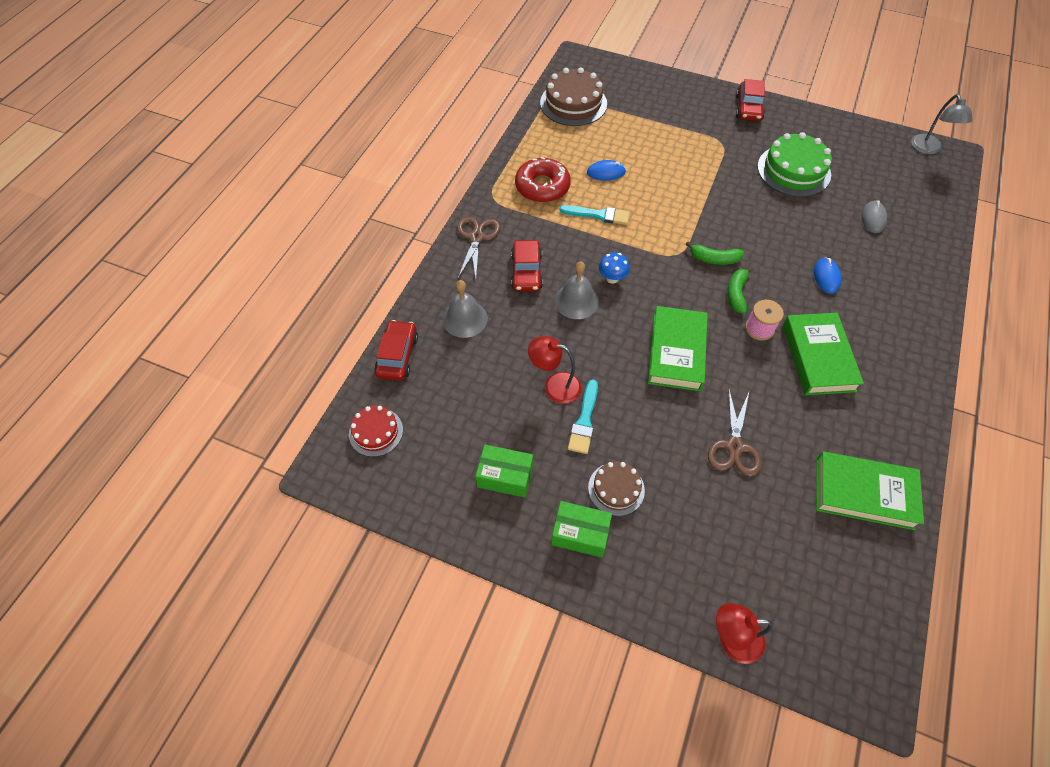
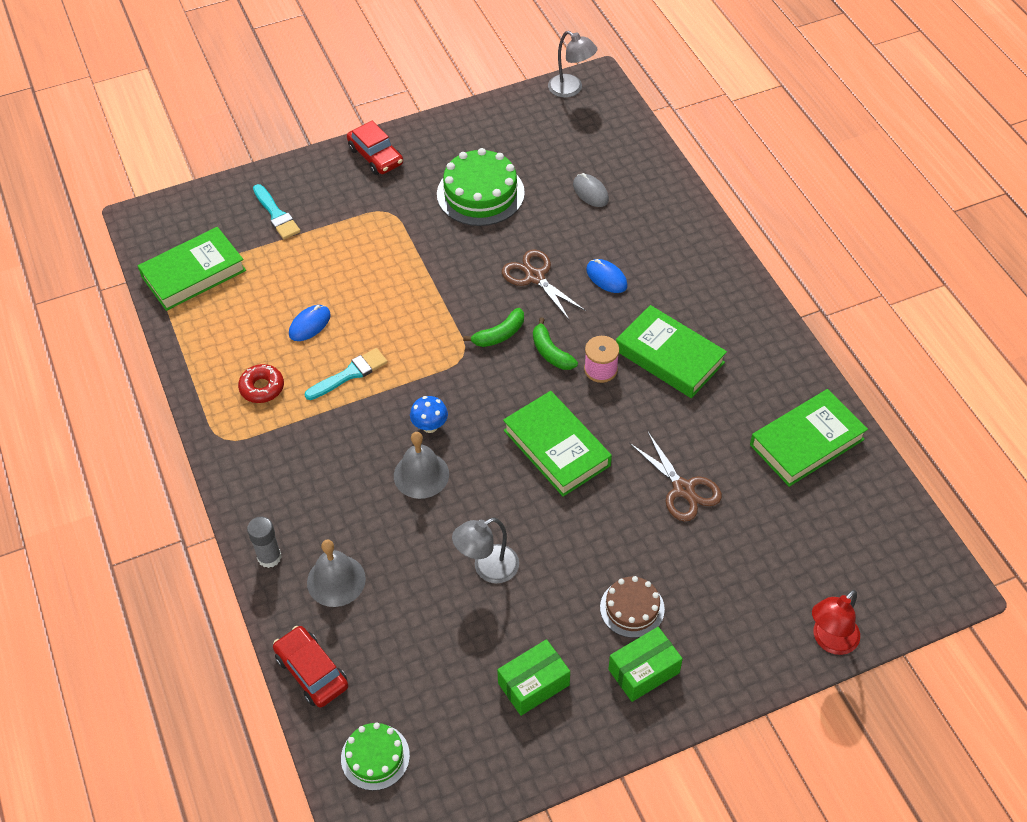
camera: 45 degrees left, 5 degrees down
(376, 432) = (375, 757): red cake -> green cake
(445, 277) = (269, 557): none -> grey glue stick
(476, 238) = (254, 492): brown scissors -> brown scissors (535, 277)
(526, 271) = (343, 485): red car -> none
(542, 186) = (262, 388): red donut -> red donut, size x0.61
(554, 385) = (487, 568): red lamp -> grey lamp
(573, 103) = (194, 274): brown cake -> green book
(584, 420) = (546, 576): turquoise brush -> turquoise brush (276, 215)

